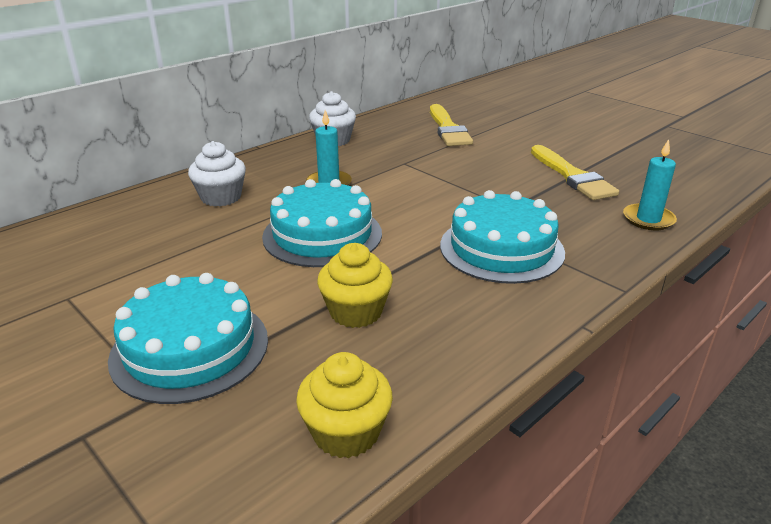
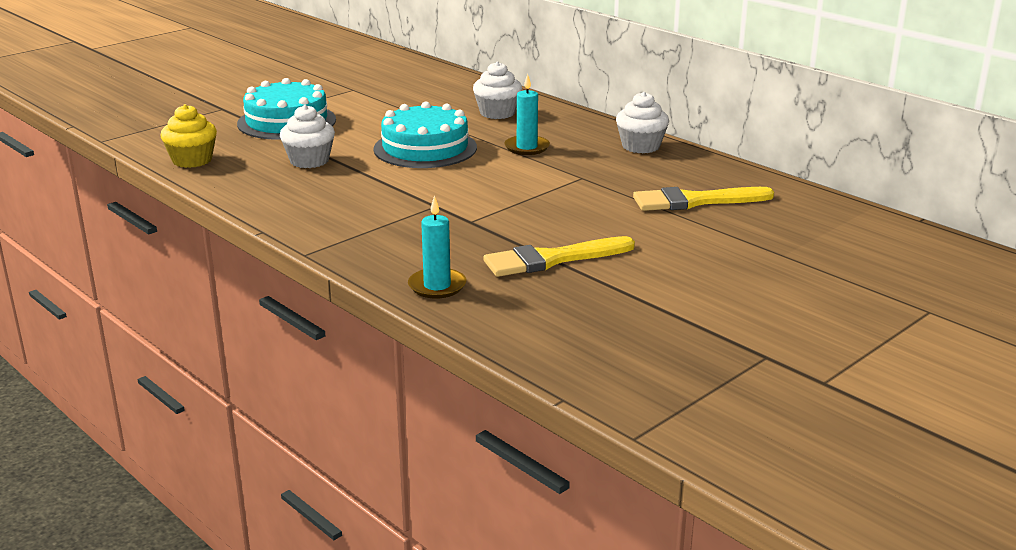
camera: 90 degrees right, 5 degrees down
(356, 312) = (309, 161): yellow cupcake -> white cupcake
(501, 248) = (388, 211): turquoise cake -> none

